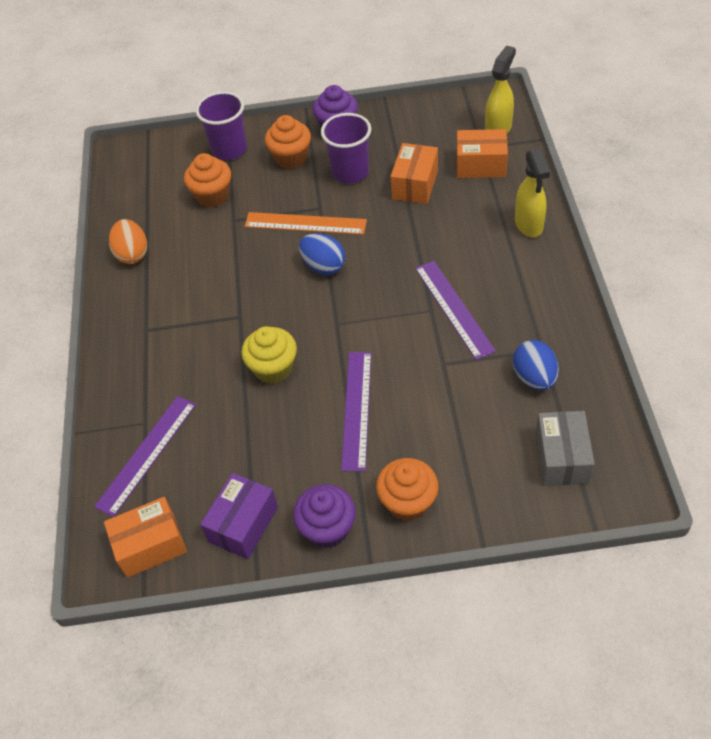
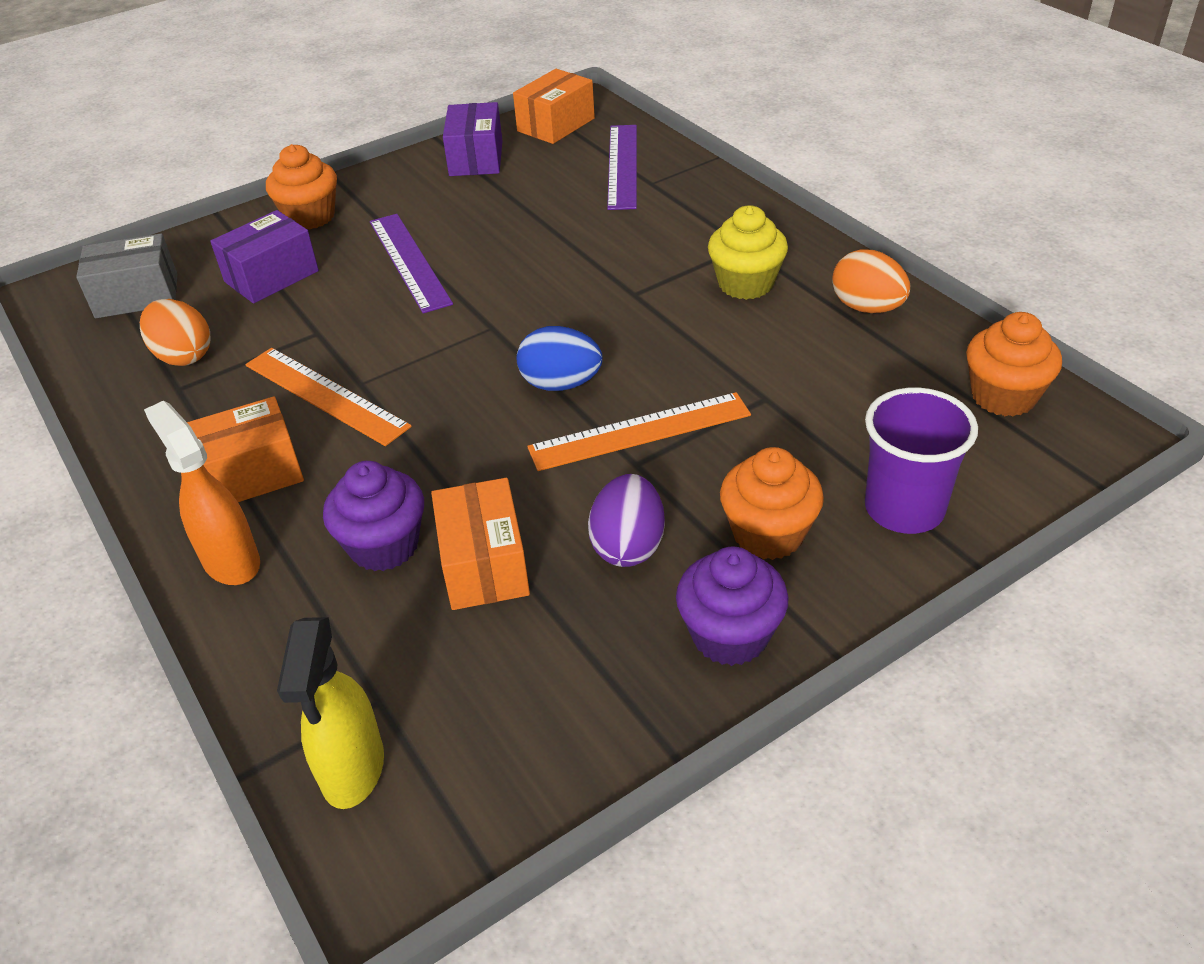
camera: 150 degrees right, 10 degrees down
(212, 195) = (841, 420): orange cupcake -> orange cupcake (1003, 396)
(273, 368) = (542, 263): yellow cupcake -> yellow cupcake (745, 284)
(327, 528) = (387, 179): purple cupcake -> purple cupcake (384, 545)
(350, 172) = (628, 545): purple cup -> purple egg
(453, 308) = (325, 395): purple ruler -> orange ruler
(458, 436) = (271, 276): none -> purple box
(481, 165) = (364, 655): orange box -> orange box (250, 474)
(529, 225) = (231, 561): yellow spray bottle -> orange spray bottle
(534, 377) = (183, 356): blue egg -> orange egg
(561, 458) = (137, 296): grey box -> grey box turned 75 degrees counterclockwise

